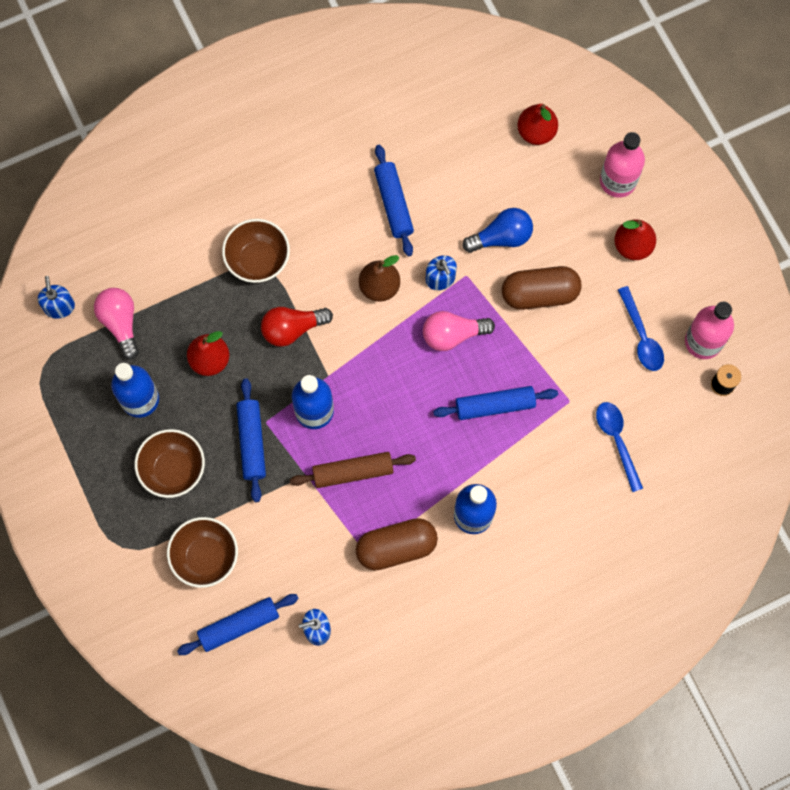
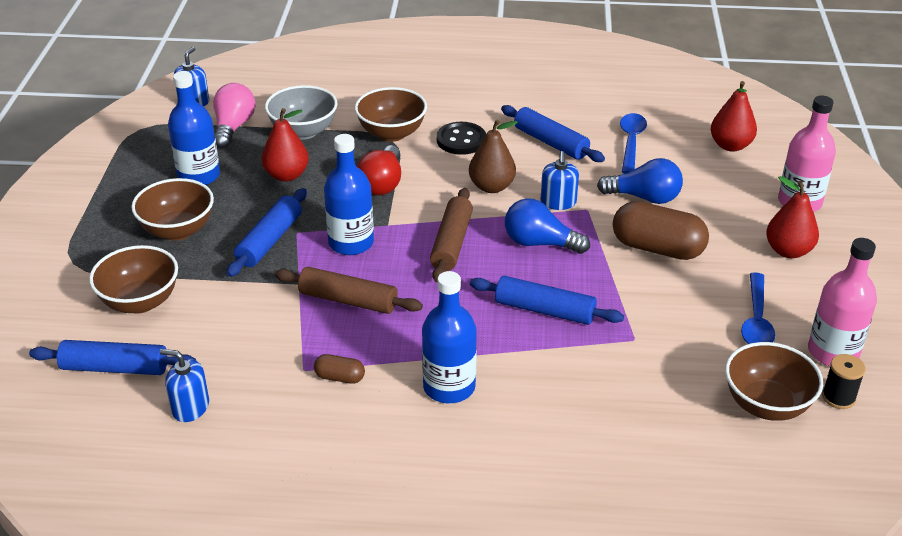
camera: 30 degrees right, 35 degrees down
(183, 297) = (303, 131): none -> grey bowl
(292, 329) = (382, 183): red light bulb -> red light bulb turned 90 degrees counterclockwise
(320, 239) = (461, 140): none -> black button
(388, 370) = (451, 243): none -> brown rolling pin
(393, 204) = (550, 142): blue rolling pin -> blue rolling pin turned 60 degrees counterclockwise
(396, 547) = (340, 377): brown capsule -> brown capsule, size x0.48
(452, 335) = (539, 243): pink light bulb -> blue light bulb
(617, 441) = (670, 393): blue spoon -> blue spoon (631, 142)
(681, 417) = (766, 405): none -> brown bowl

